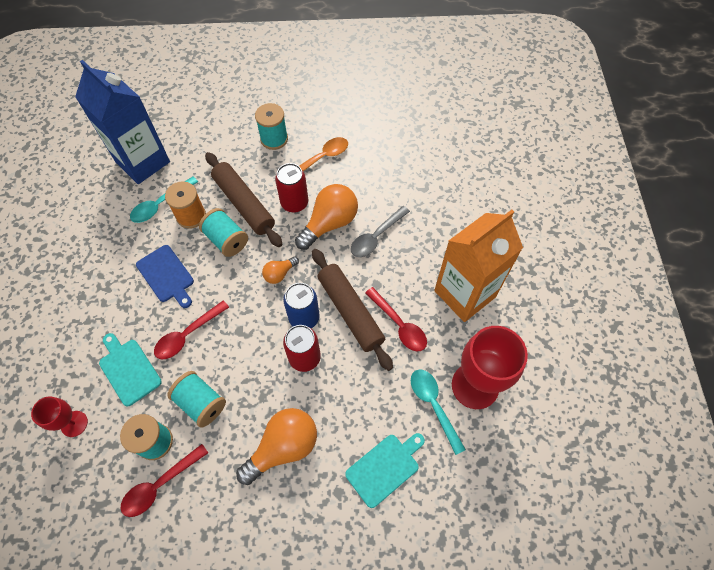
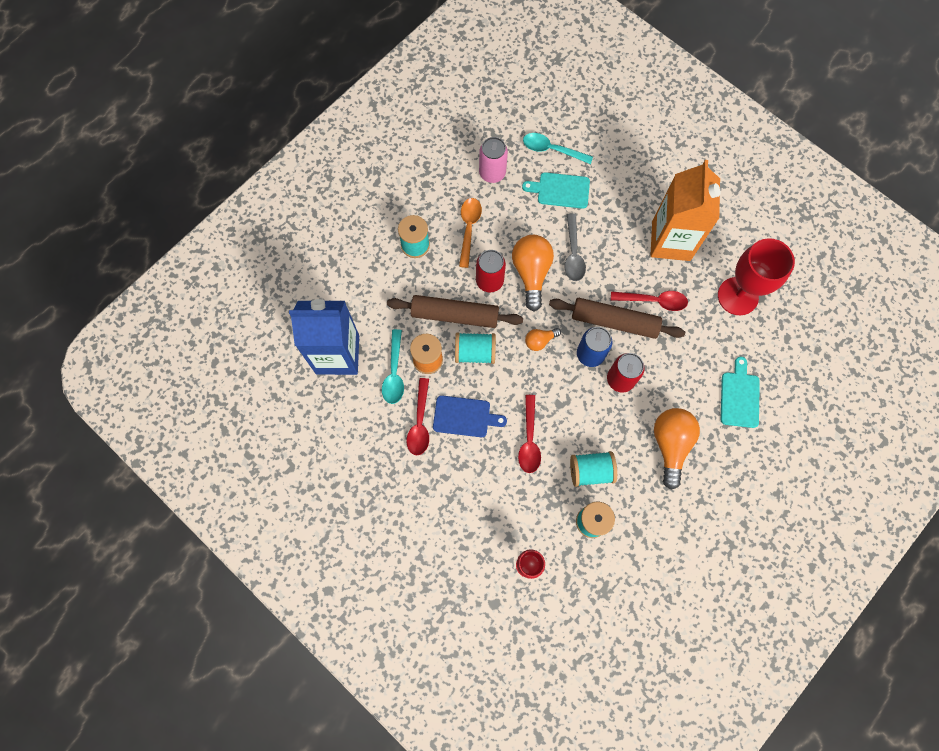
camera: 45 degrees left, 10 degrees up
(128, 369) = (519, 499): turquoise cutting board -> turquoise cutting board (560, 190)
(160, 484) = (625, 540): red spoon -> red spoon (420, 422)
(279, 274) = (540, 341): orange light bulb -> orange light bulb turned 60 degrees clockwise
(381, 137) = (492, 173): none -> pink can
(434, 406) = (727, 332): turquoise spoon -> turquoise spoon (552, 150)

